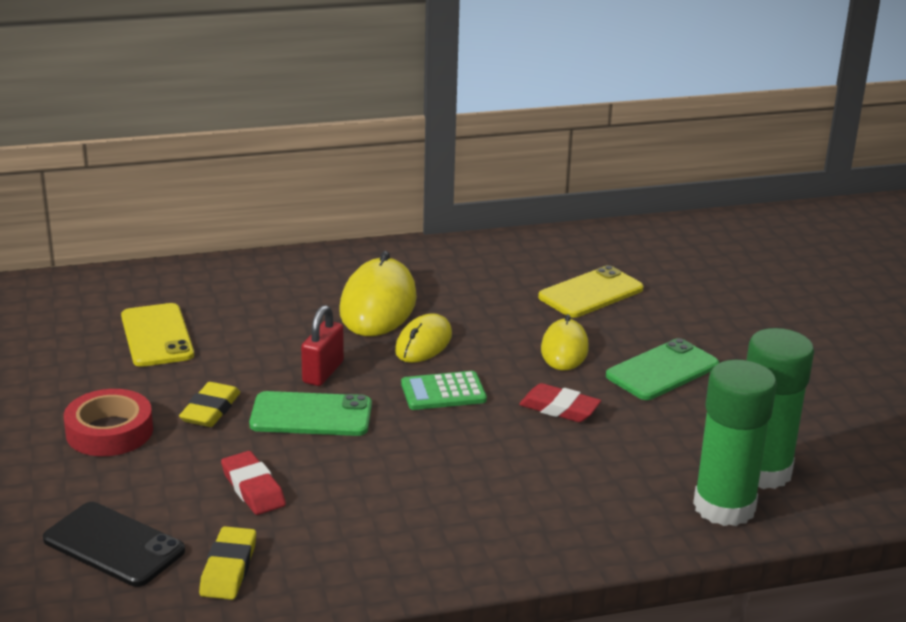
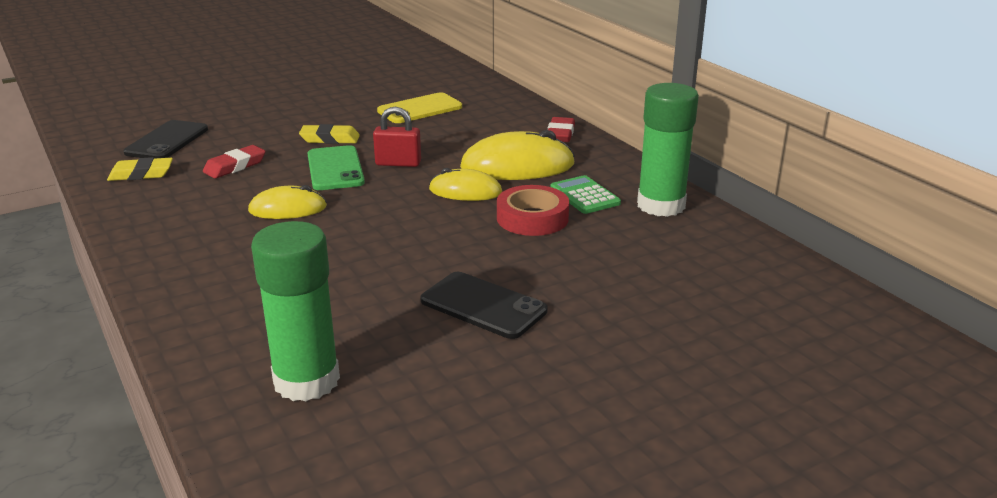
camera: 75 degrees right, 0 degrees up
(109, 431) = (293, 118): red tape -> red tape (532, 218)
(443, 392) = (390, 209): green calculator -> green calculator (584, 196)
(559, 408) = (385, 260): red eraser -> red eraser (560, 134)
(564, 349) = (494, 251): yellow mouse -> yellow mouse (288, 209)
(591, 293) = (617, 252): yellow phone -> none
(662, 370) = (483, 306): green phone -> black phone
(724, 507) = (236, 362): green glue stick -> green glue stick (661, 205)

